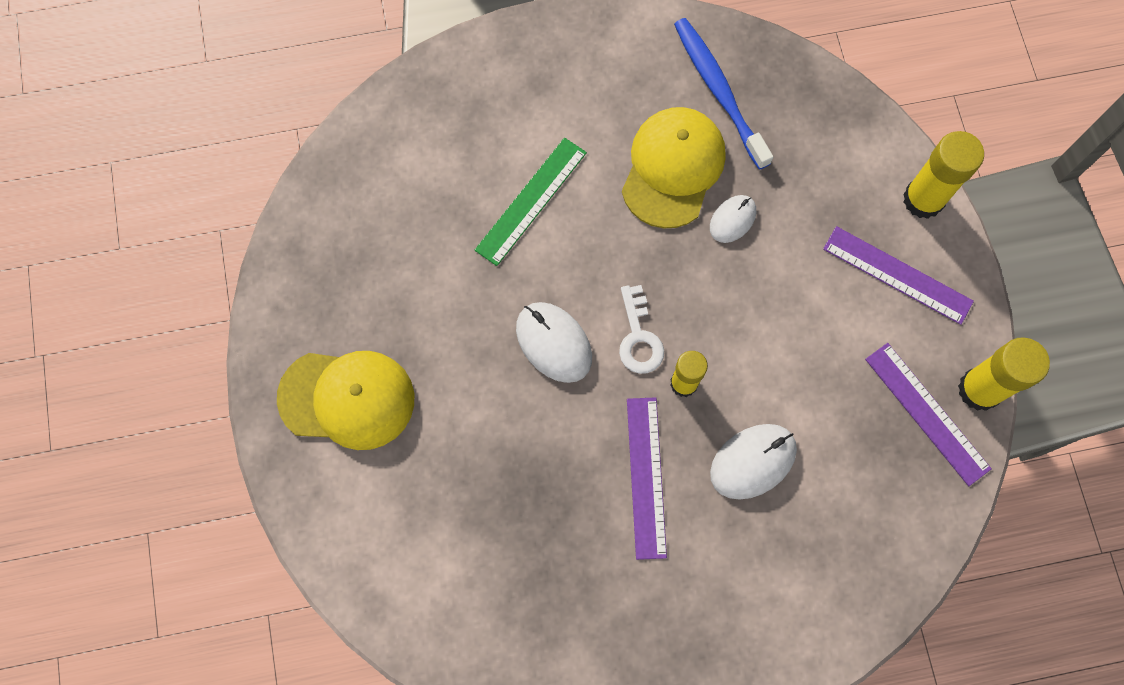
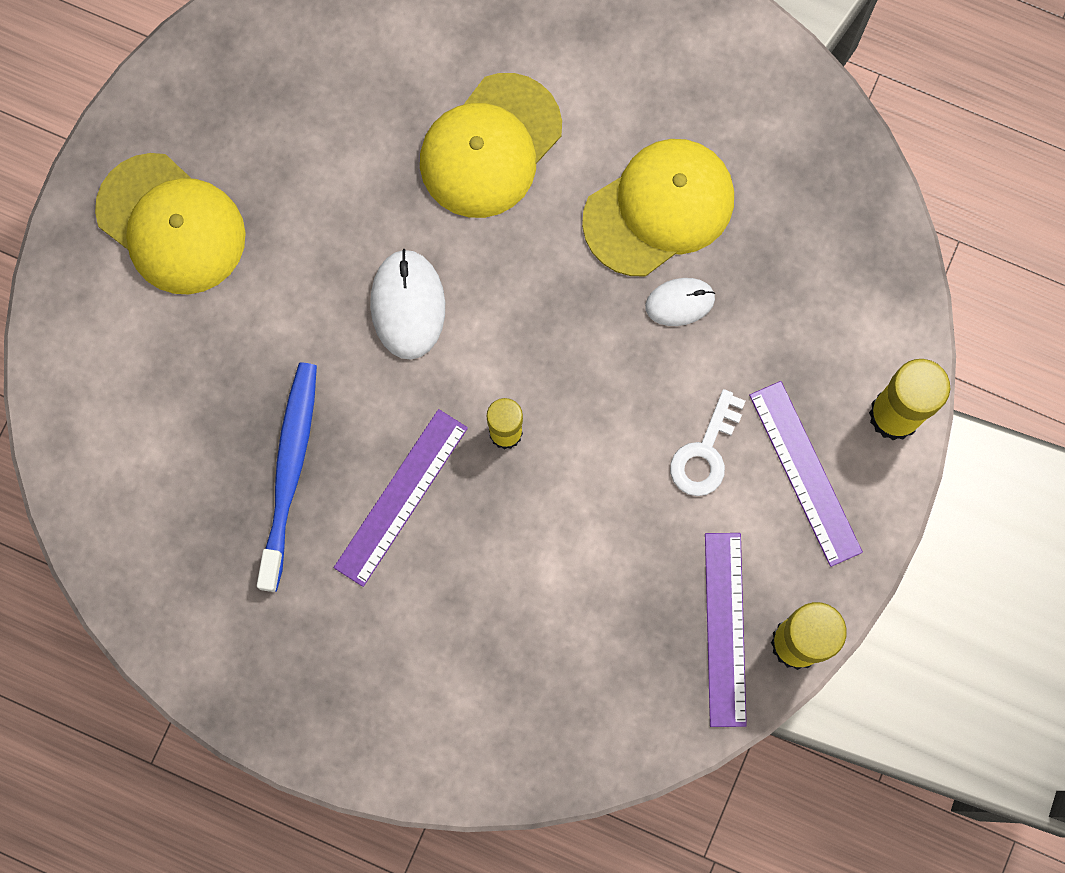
camera: 35 degrees right, 5 degrees up
(531, 201) = (490, 146): green ruler -> yellow cap
(638, 337) = (495, 357): white key -> white key (705, 452)
(719, 91) = (769, 159): blue toothbrush -> blue toothbrush (289, 471)
(753, 462) = (515, 555): white mouse -> none

